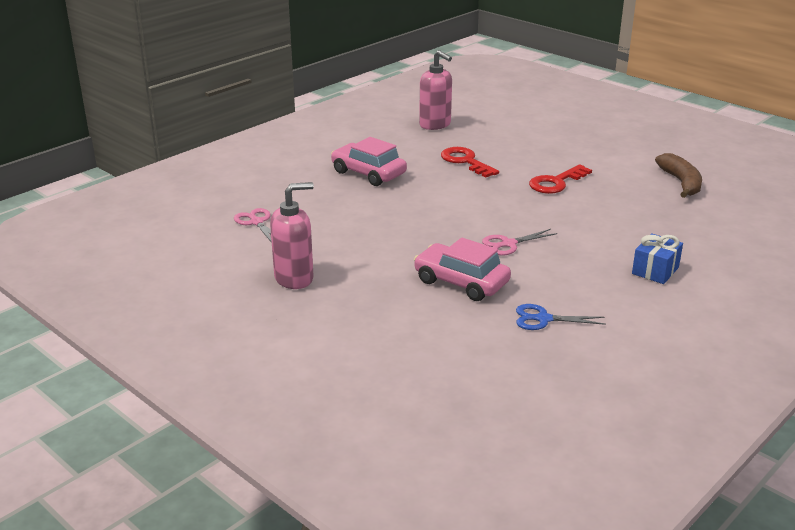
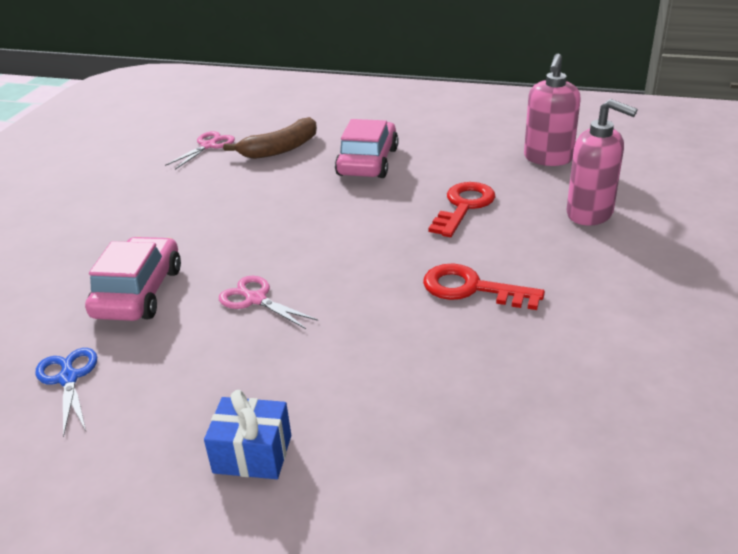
camera: 65 degrees right, 5 degrees up
(294, 278) = (104, 197): pink soap dispenser -> pink soap dispenser (590, 214)
(681, 183) = (605, 415): brown banana -> brown banana (280, 149)

